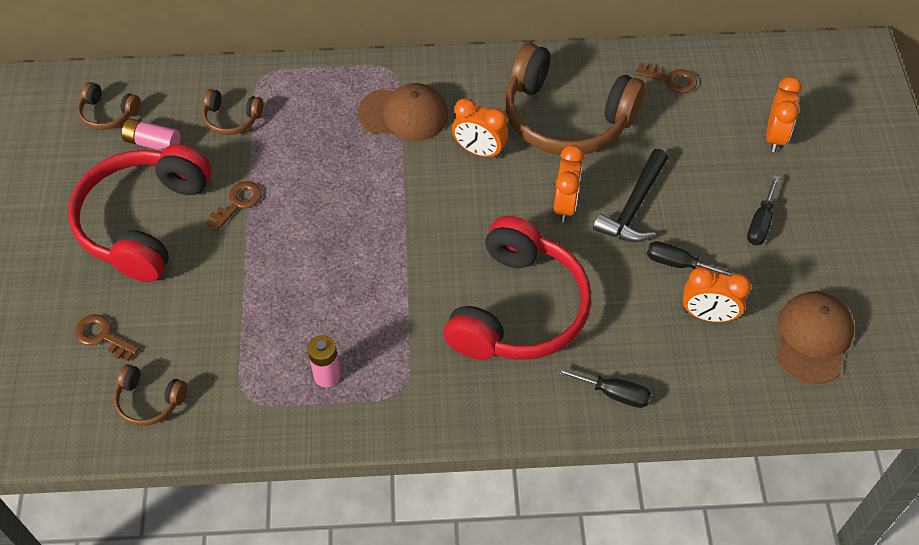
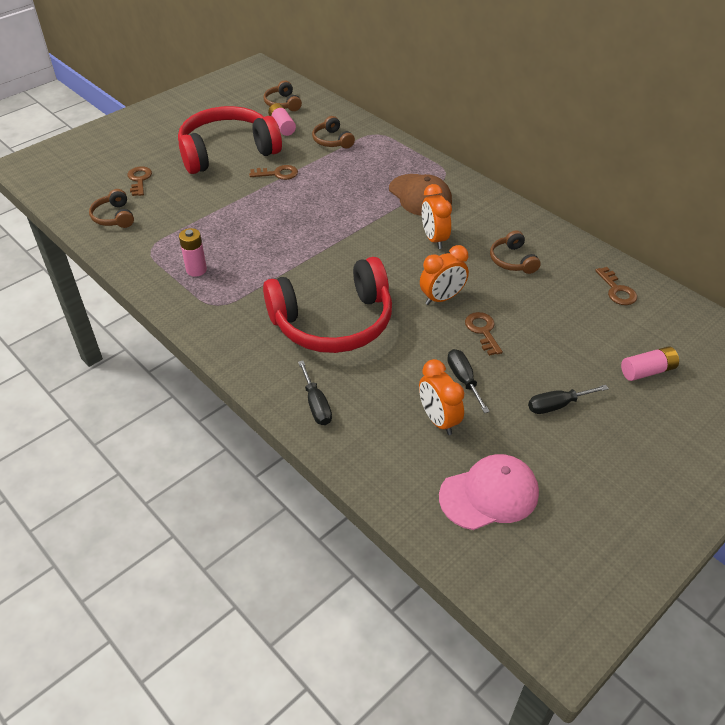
camera: 50 degrees right, 10 degrees down
(566, 118) = (512, 260): brown headphones -> brown headphones, size x0.44
(633, 207) = (483, 331): black hammer -> brown key
(775, 136) = (647, 371): orange clock -> pink battery
(813, 338) = (489, 494): brown cap -> pink cap

